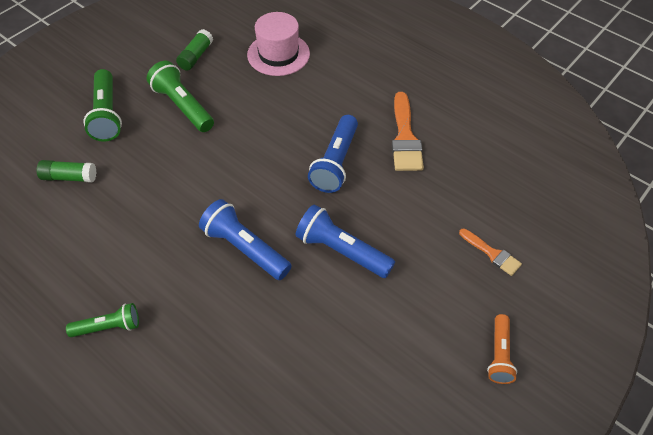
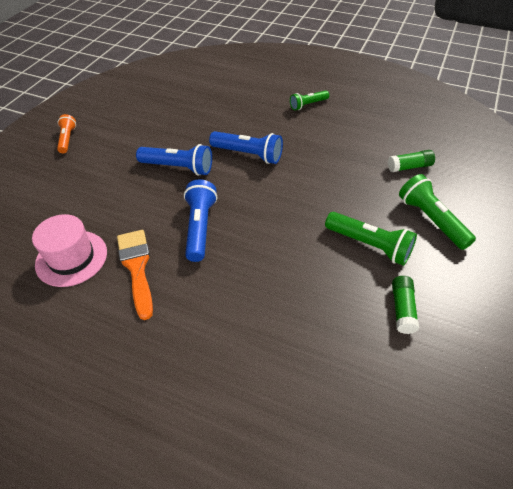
camera: 165 degrees right, 5 degrees down
(278, 54) = (309, 340): pink hat -> pink hat (71, 258)
(492, 253) = (62, 190): orange brush -> none

